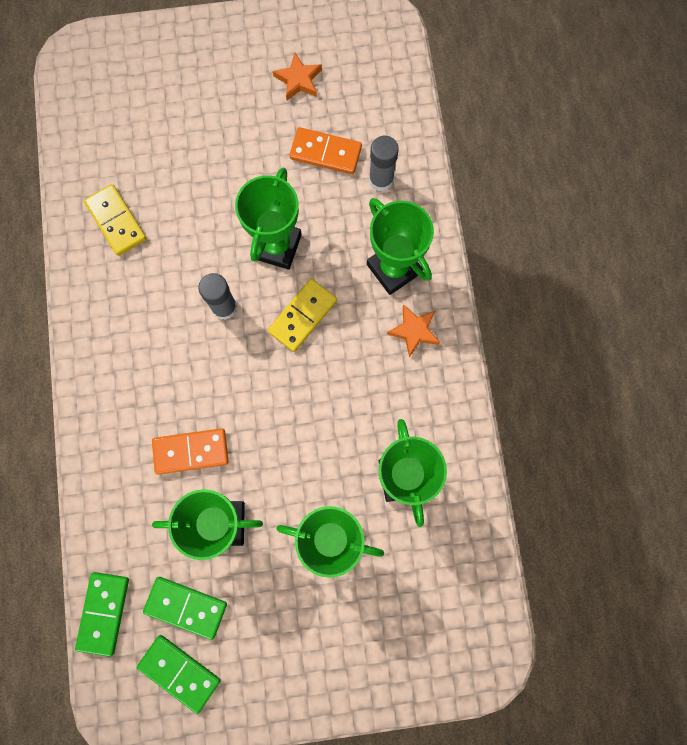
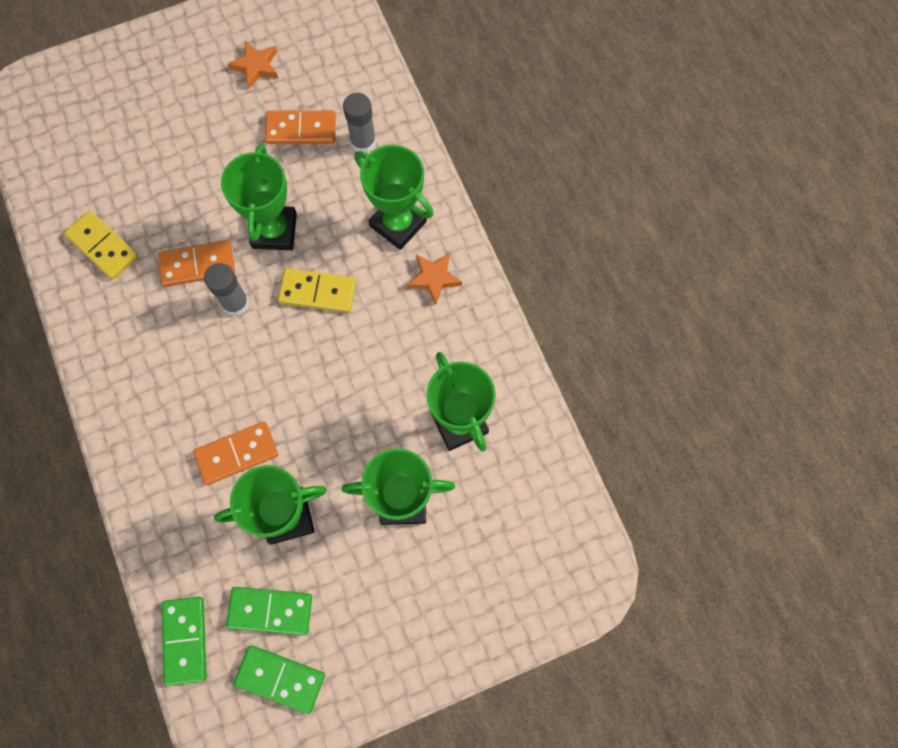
camera: 15 degrees left, 5 degrees down
(198, 261) = (197, 265): none -> orange domino
(302, 316) = (318, 292): yellow domino -> yellow domino turned 75 degrees clockwise

